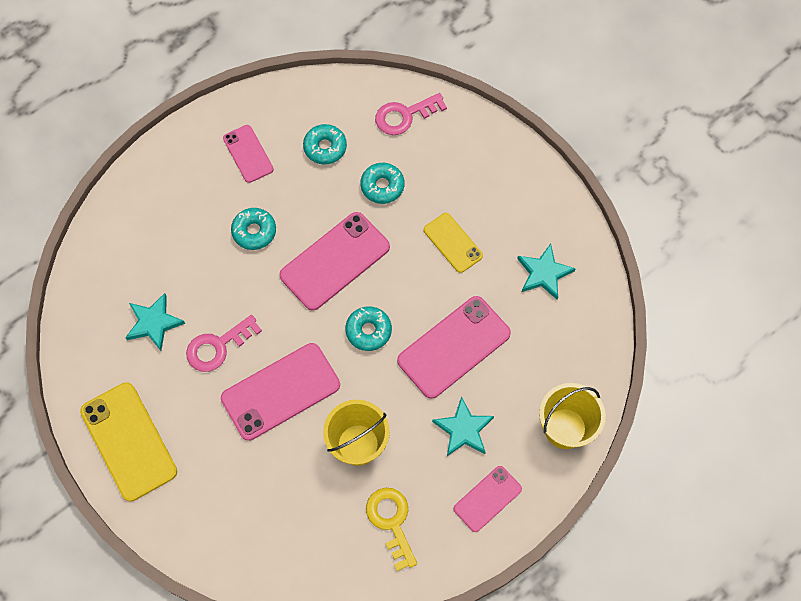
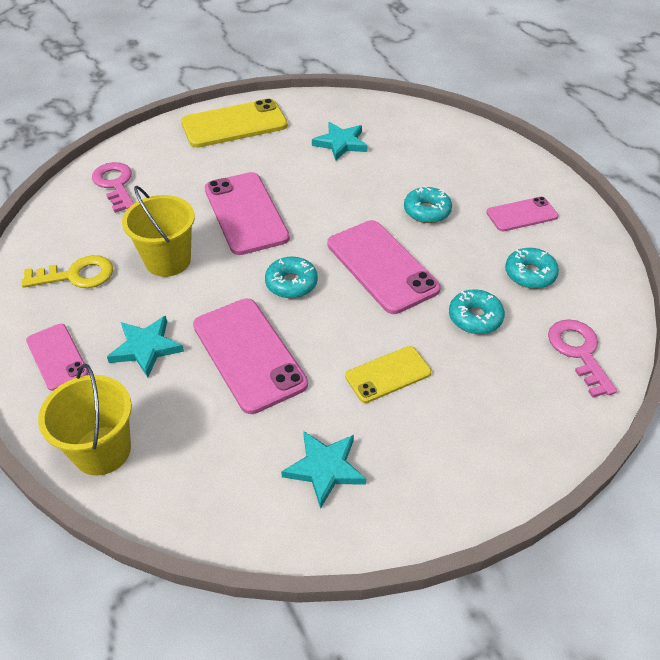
camera: 100 degrees right, 20 degrees down
(218, 346) = (306, 178): pink key -> pink key (115, 184)

